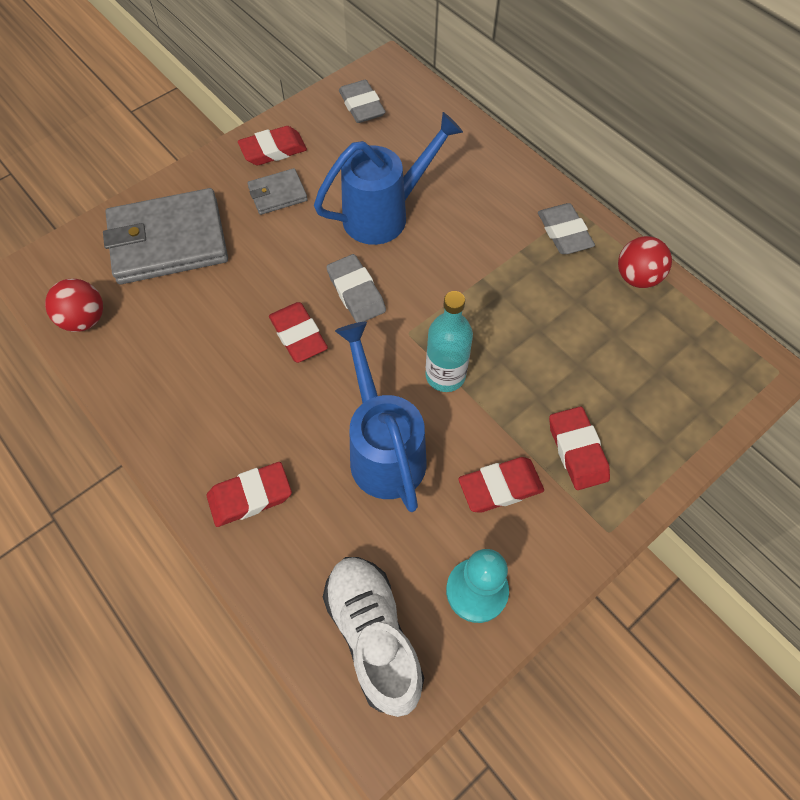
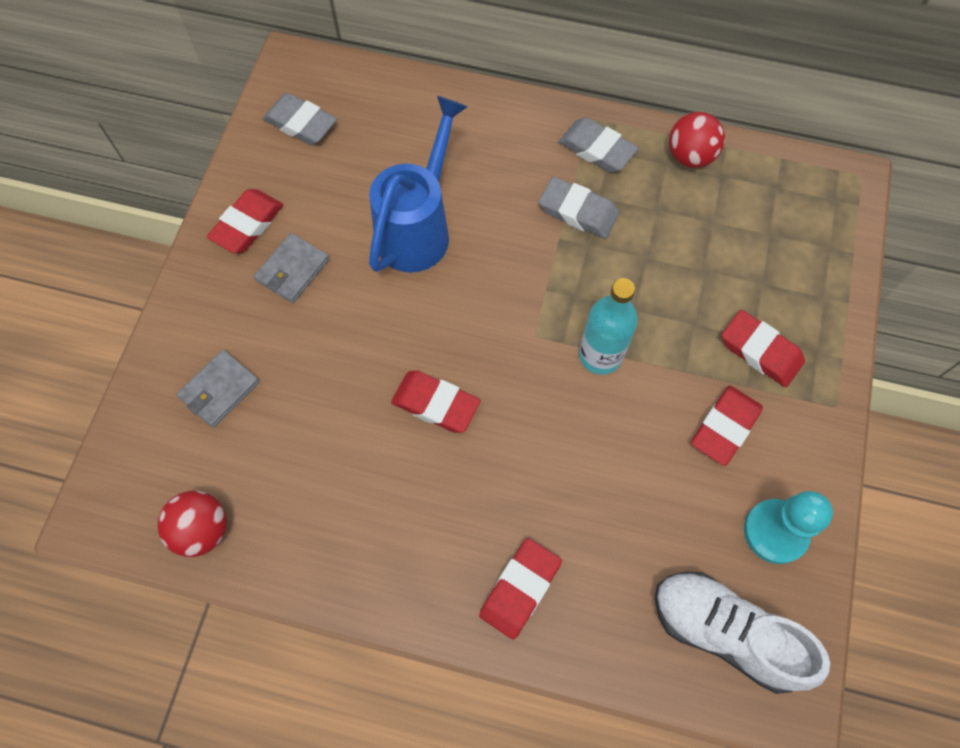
camera: 35 degrees left, 5 degrees up
(168, 241) = (219, 390): grey wallet -> grey wallet, size x0.48
(356, 292) = (455, 325): grey eraser -> grey eraser (578, 211)
(384, 450) = (603, 462): blue watering can -> none

